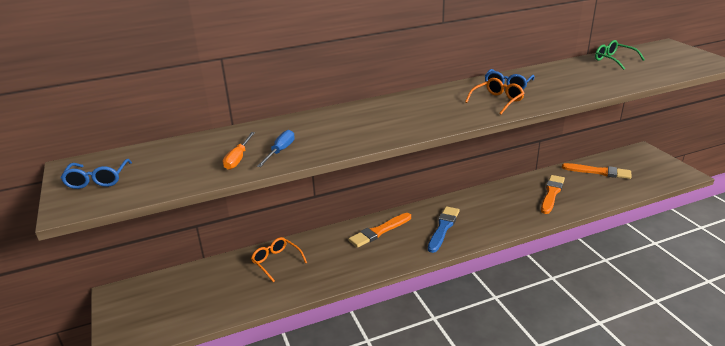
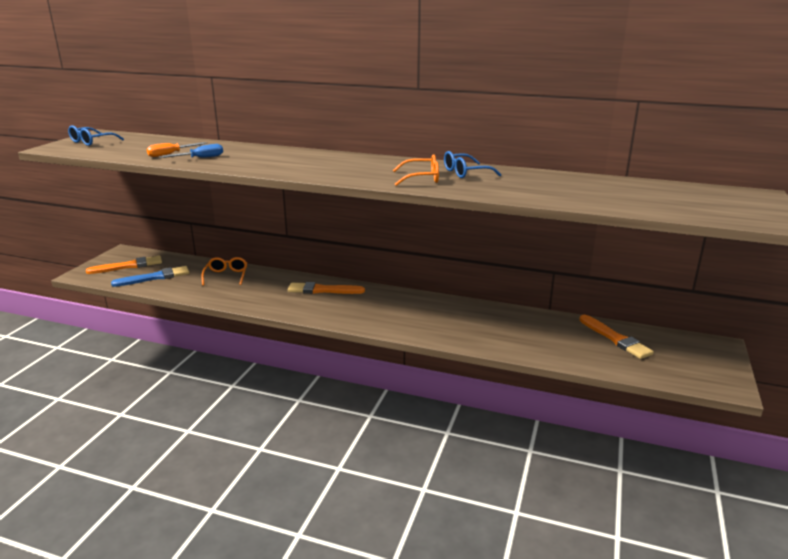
camera: 40 degrees right, 5 degrees down
(443, 228) = (372, 310): blue brush -> blue brush (154, 277)
(551, 193) = (522, 332): orange brush -> orange brush (128, 266)
(613, 60) = (639, 186): green glasses -> none

